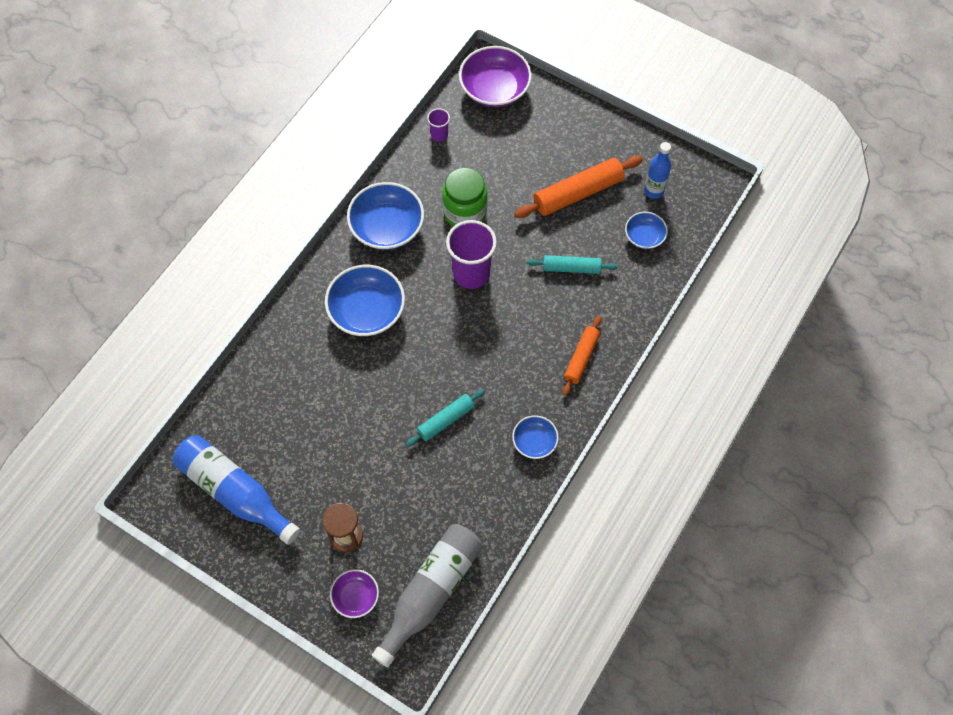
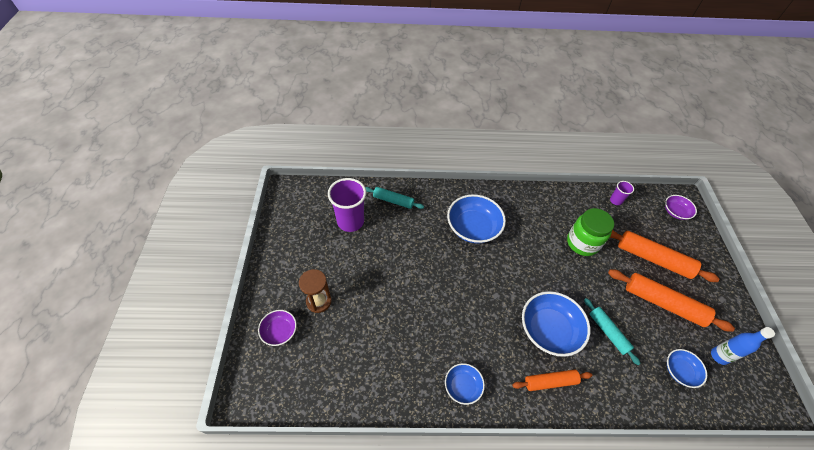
camera: 55 degrees right, 10 degrees down
(235, 492) = (313, 226): blue bottle -> none
(387, 227) = (533, 208): blue bowl -> blue bowl (549, 330)
(431, 592) = (307, 380): grey bottle -> none
(446, 420) = (436, 315): turquoise rolling pin -> turquoise rolling pin (393, 201)
(471, 273) = (546, 271): purple cup -> purple cup (350, 221)
(494, 89) = (675, 212): purple bowl -> purple bowl, size x0.55
(529, 160) = (653, 259): none -> orange rolling pin

